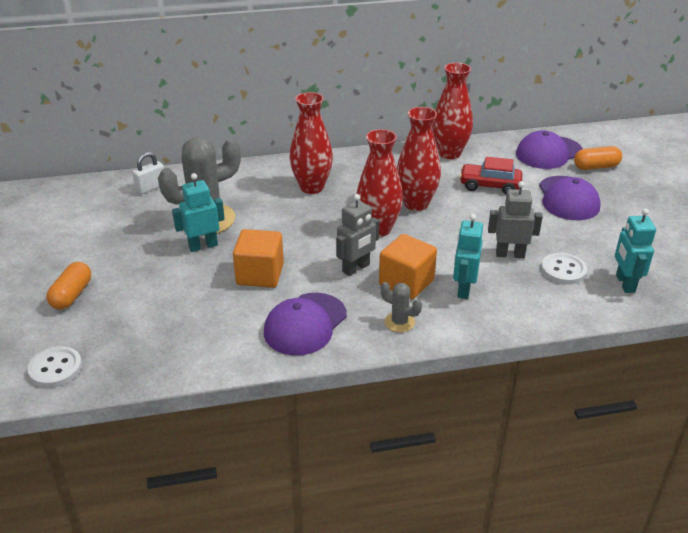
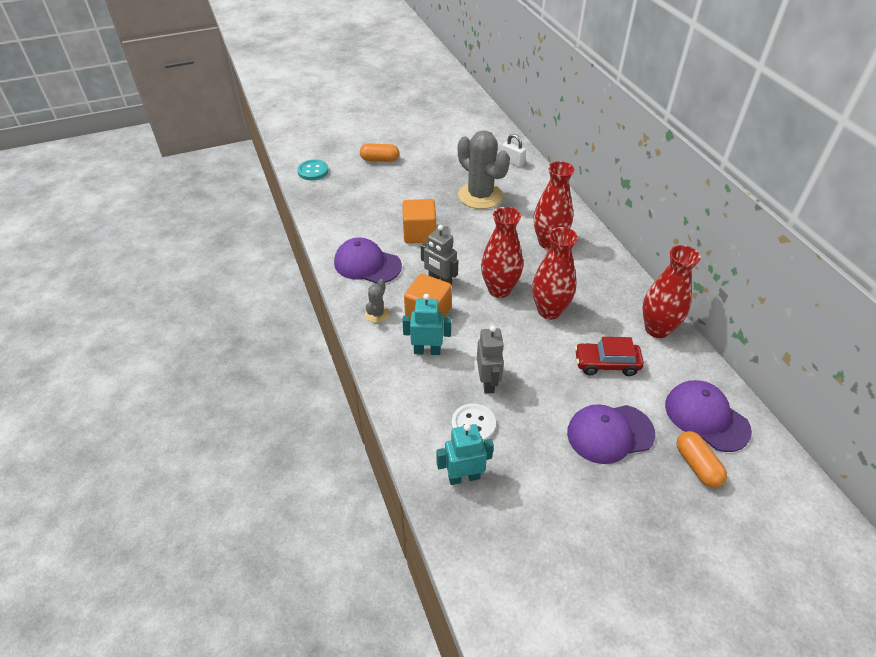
camera: 80 degrees right, 10 degrees up
(55, 368) = (313, 171): white button -> turquoise button
(203, 246) = (446, 200): turquoise robot -> none
(489, 186) = (606, 364): red car -> red car turned 90 degrees counterclockwise

